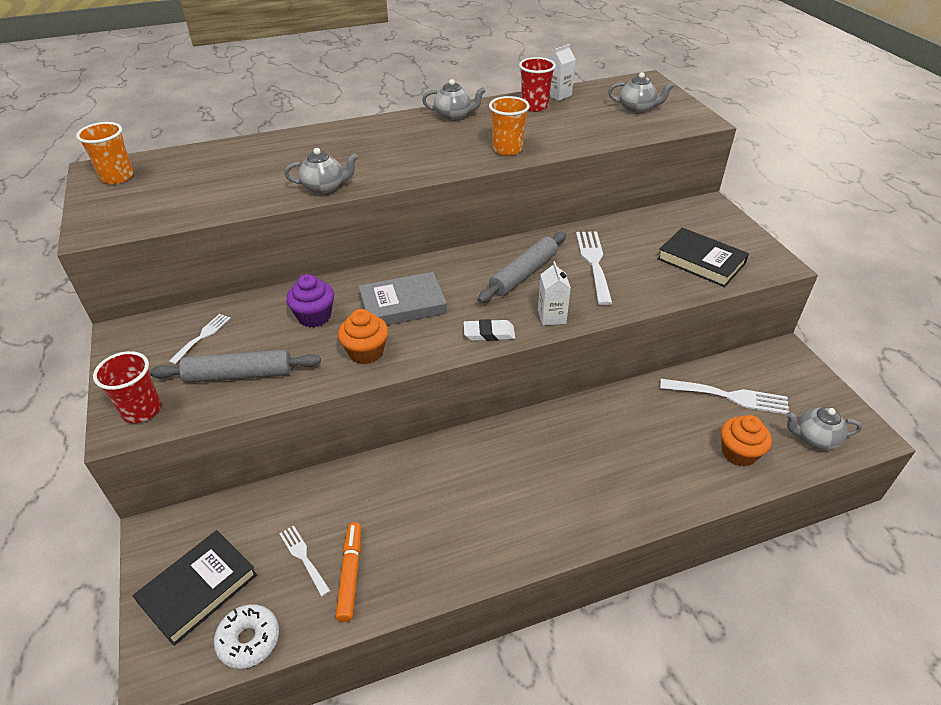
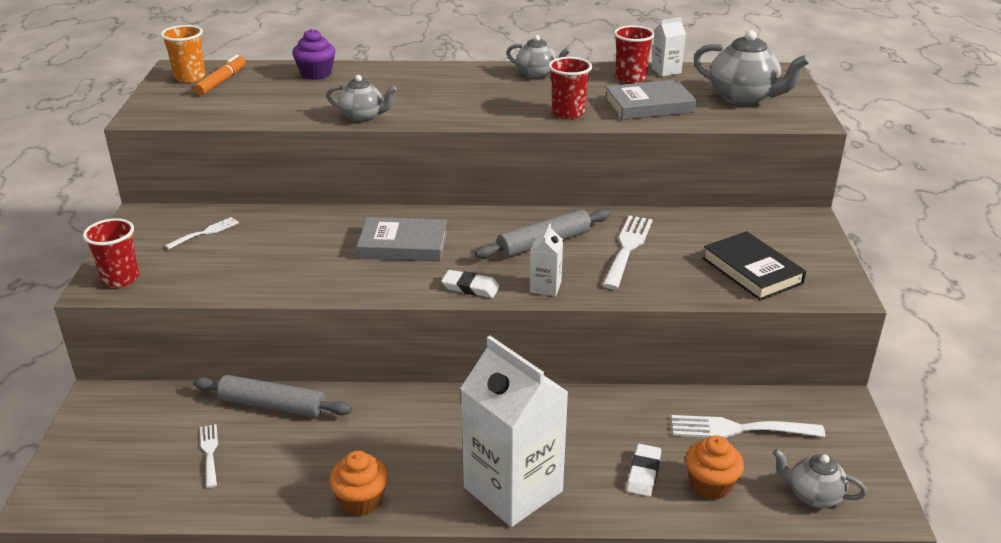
camera: 20 degrees right, 10 degrees down
(198, 589) = (107, 451): black book -> none
(239, 375) = (217, 270): grey rolling pin -> grey rolling pin (272, 405)
(249, 640) = (126, 502): white donut -> none
(314, 316) = (314, 237): purple cupcake -> purple cupcake (316, 74)
(350, 574) = (243, 478): orange marker -> orange marker (221, 81)
(366, 352) = (341, 277): orange cupcake -> orange cupcake (361, 500)
(507, 149) = (568, 113): orange cup -> red cup
(569, 130) = (649, 105): none -> grey book
(593, 507) = (513, 489): none -> white carton
(637, 109) = (743, 97): grey teapot -> grey teapot, size x1.62
(684, 458) = (643, 473): none -> white eraser
(729, 396) = (739, 429): white fork -> white fork turned 150 degrees clockwise

